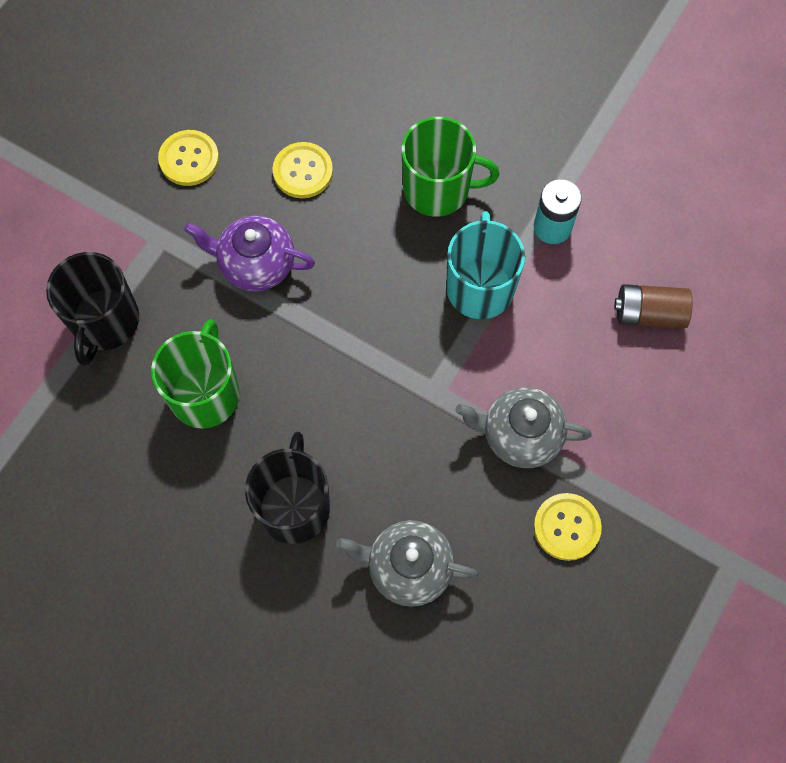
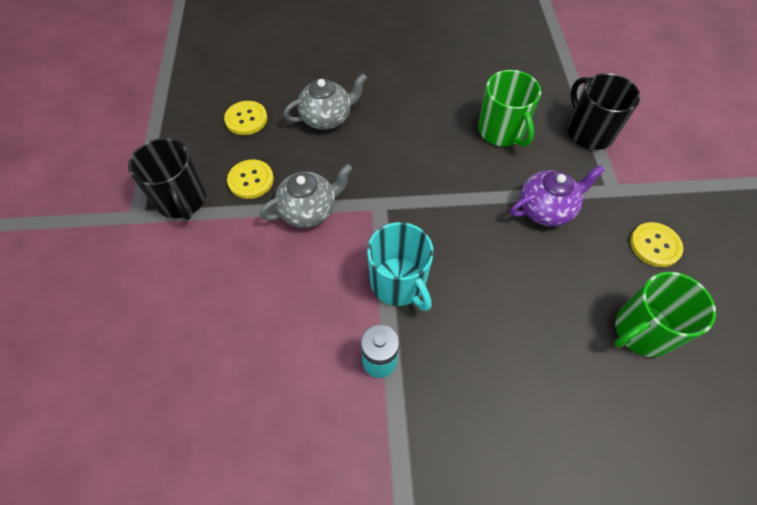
camera: 145 degrees right, 10 degrees down
(294, 506) = (407, 111): black mug -> black mug (181, 200)
(303, 171) = (581, 285): yellow button -> yellow button (246, 119)
(438, 189) = (483, 335): green mug -> green mug (642, 331)
(649, 314) = (267, 339): brown battery -> none

